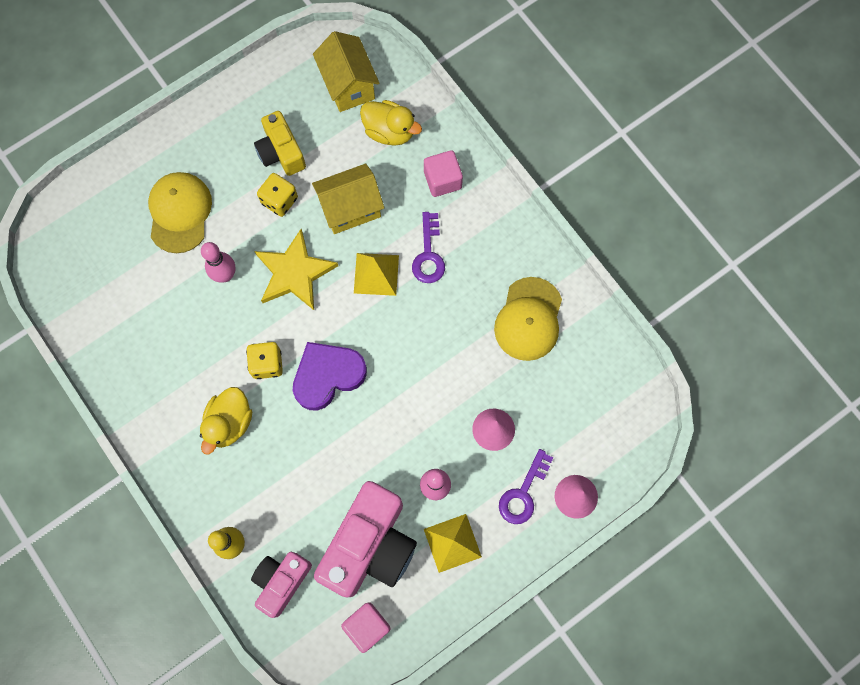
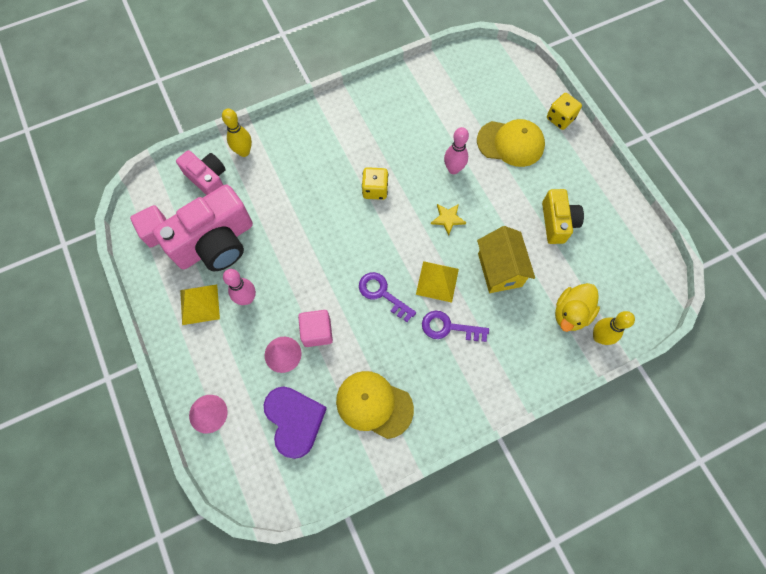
camera: 100 degrees right, 5 degrees down
(229, 423) = (334, 159): yellow duck -> none
(279, 200) = (513, 216): yellow dice -> yellow dice (560, 118)
(281, 152) = (557, 222): yellow camera -> yellow camera turned 105 degrees clockwise
(294, 273) = (448, 219): yellow star -> yellow star, size x0.50
(327, 376) = (356, 231): purple heart -> purple heart (295, 421)
(348, 85) = (619, 285): yellow house -> none
(370, 545) = (215, 243): pink camera -> pink camera turned 75 degrees counterclockwise
(411, 102) = (599, 337): none -> yellow bowling pin
(442, 180) = (518, 352): pink cube -> pink cube (317, 332)
(523, 493) = (223, 368): purple key -> purple key (382, 294)

